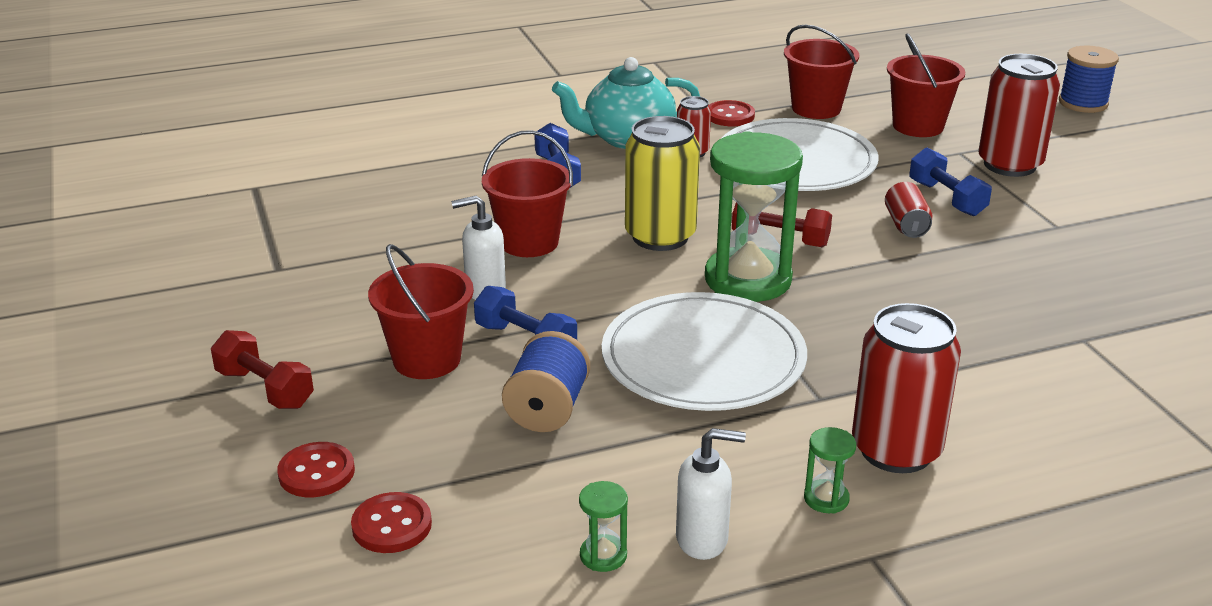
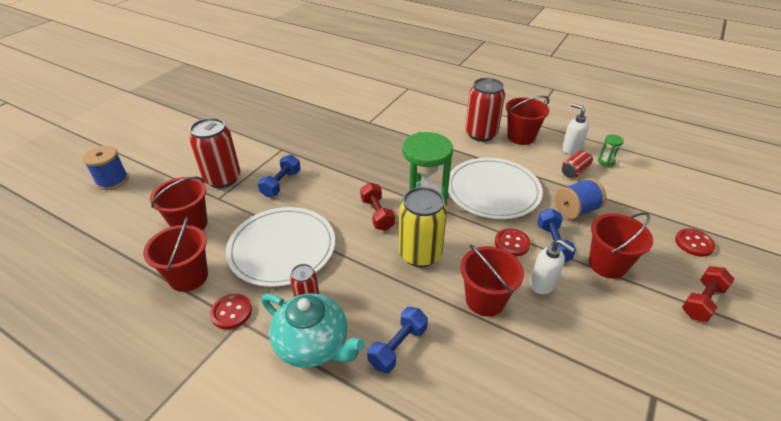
camera: 130 degrees left, 10 degrees up
(265, 389) = (702, 301): red dumbbell -> red dumbbell turned 45 degrees clockwise
(392, 525) = (673, 208): red button -> red button (512, 243)
(826, 499) = (521, 137): green hourglass -> red bucket
(906, 225) = (321, 185): red can -> red can (574, 171)

